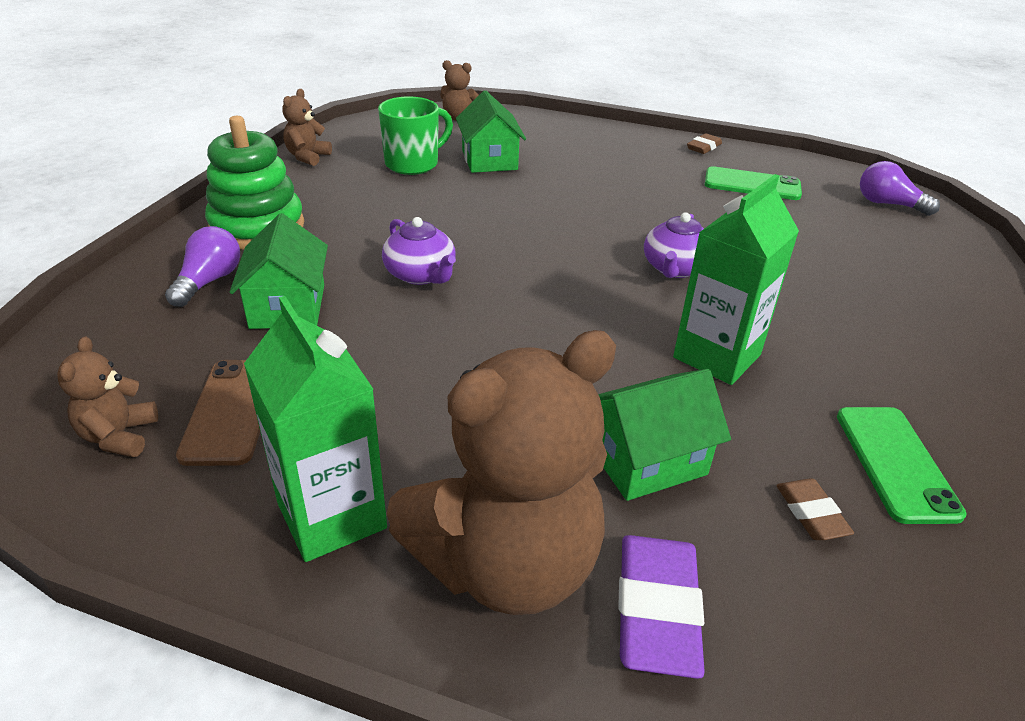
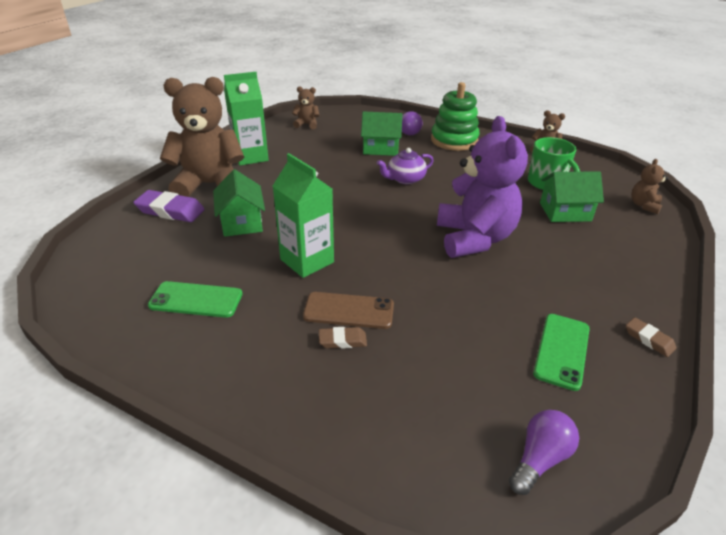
camera: 100 degrees right, 0 degrees up
(231, 411) = (312, 140): brown phone -> brown phone (349, 311)
(506, 564) = (210, 185): brown teddy bear -> brown teddy bear turned 105 degrees clockwise
(581, 219) = (474, 238): none -> purple teddy bear
(675, 268) = (405, 266): purple teapot -> none
(811, 513) = (185, 259): brown eraser -> brown eraser (342, 340)

